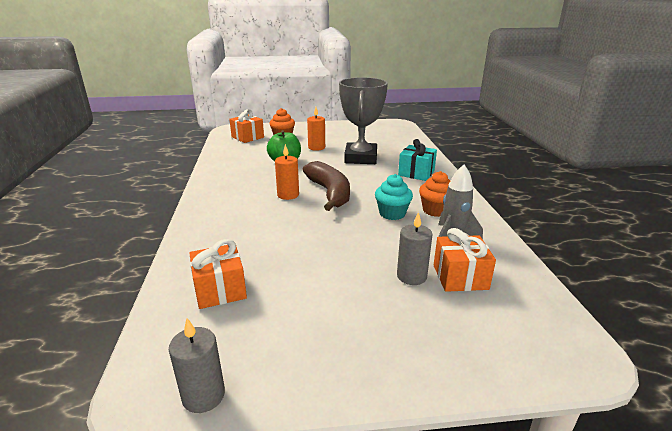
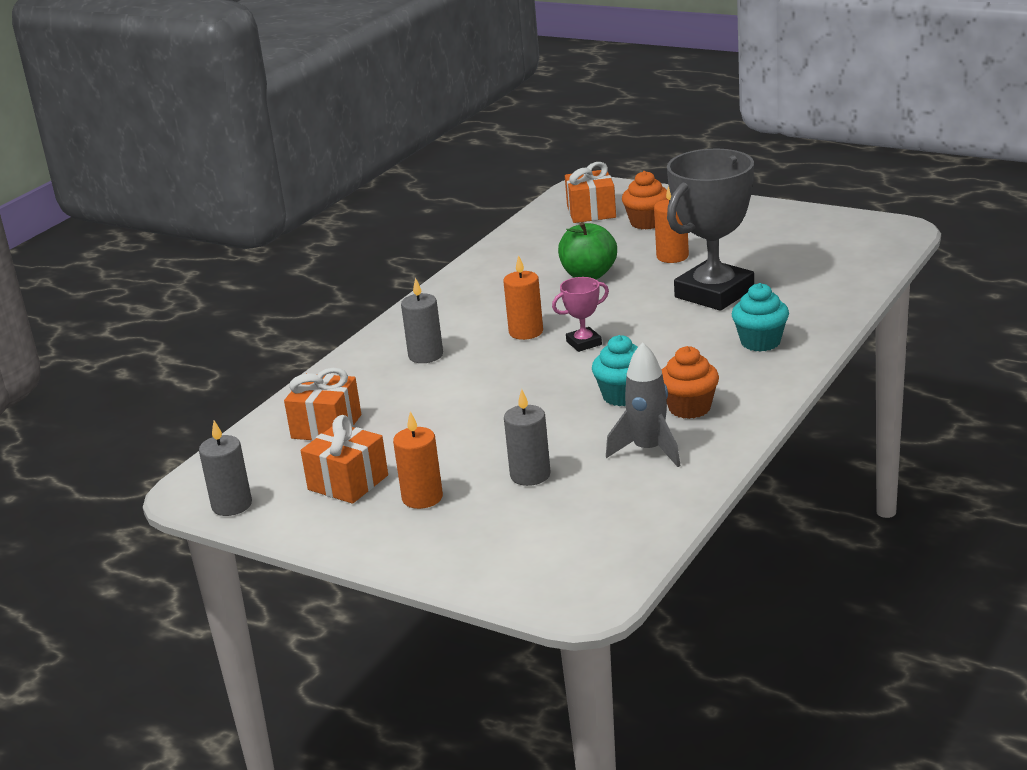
camera: 40 degrees right, 0 degrees up
(240, 222) = (425, 355): none -> grey candle
(329, 193) = (584, 343): brown banana -> pink trophy
(364, 320) = (422, 498): none -> orange candle
(416, 173) = (760, 342): turquoise gift -> turquoise cupcake
(460, 277) = (582, 493): orange gift -> orange gift (348, 482)

